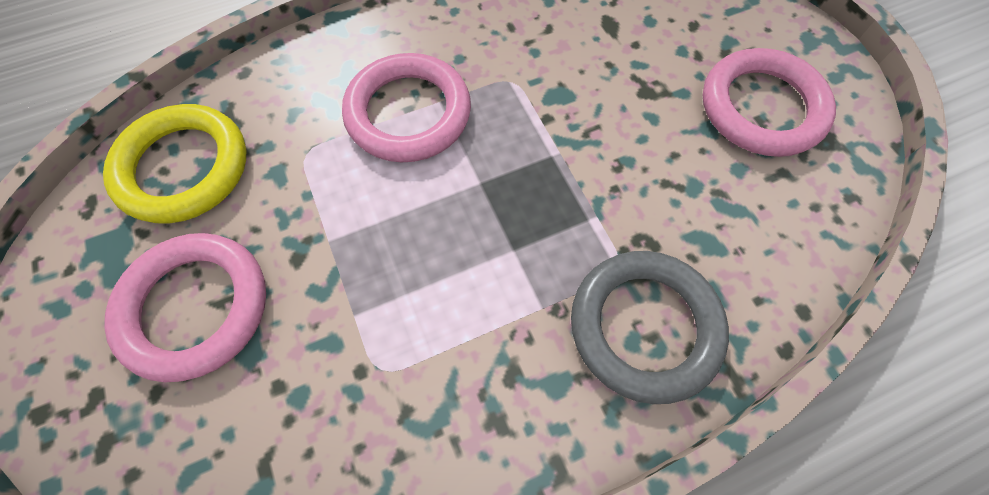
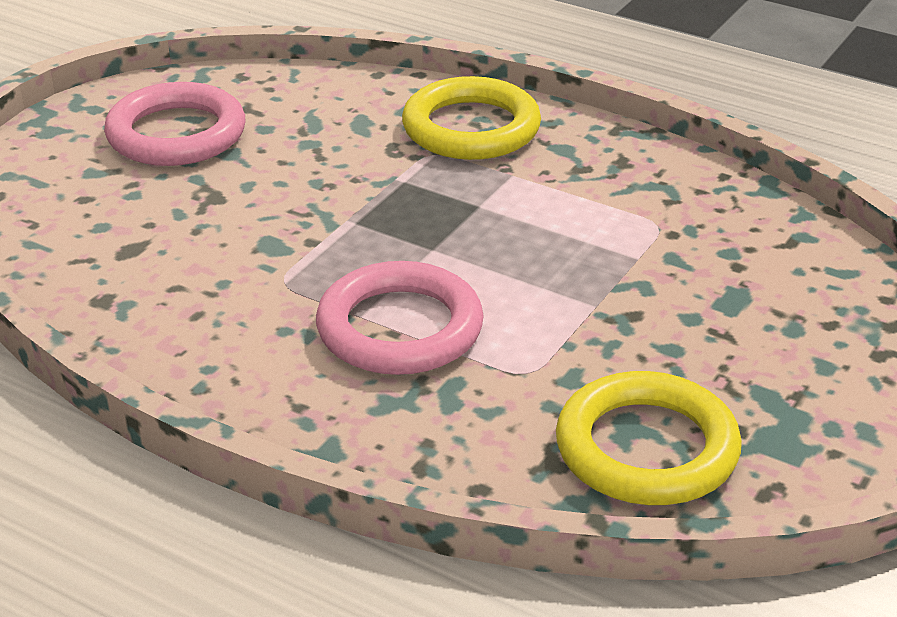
camera: 125 degrees left, 30 degrees down
(195, 308) = (749, 345): pink ring -> none
(644, 327) = (471, 128): grey ring -> yellow ring

